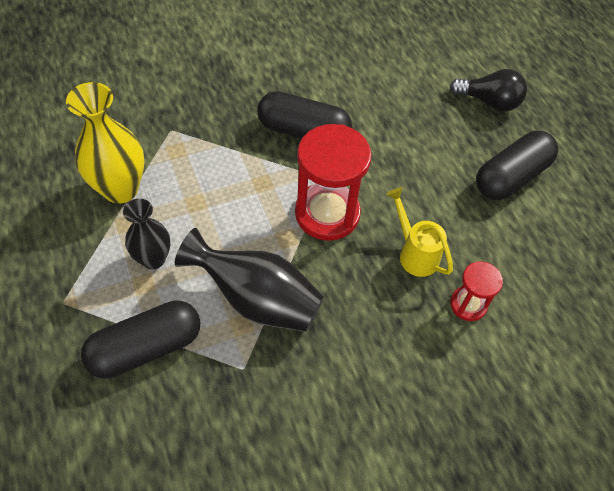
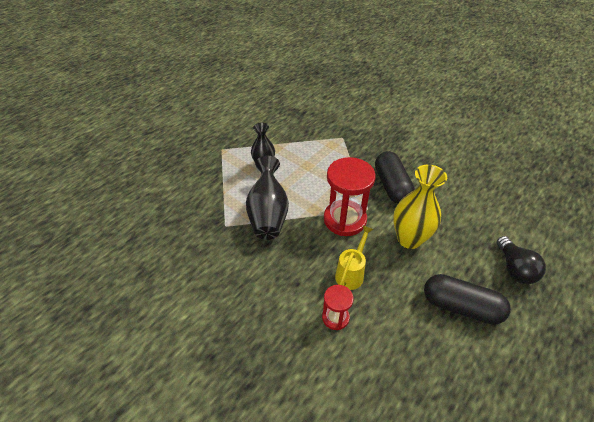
camera: 65 degrees right, 10 degrees down
(120, 189) = (293, 138): yellow vase -> yellow vase (409, 239)
(146, 347) = (215, 185): black capsule -> none

